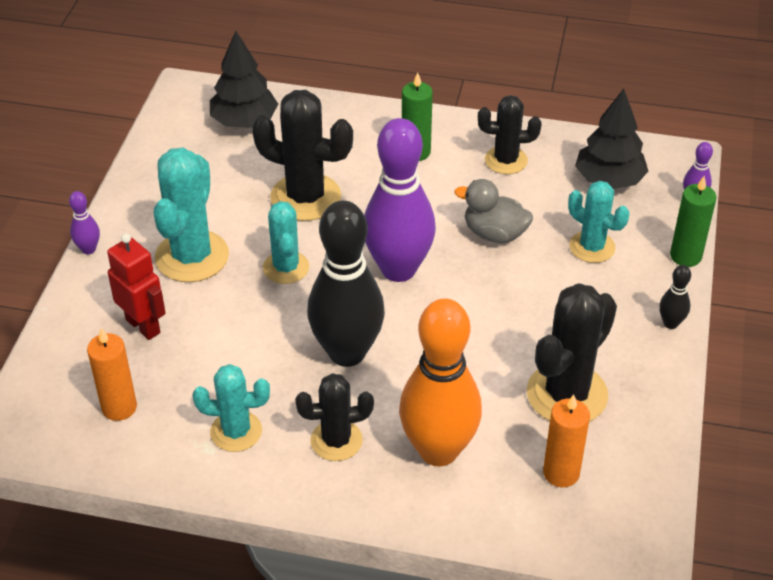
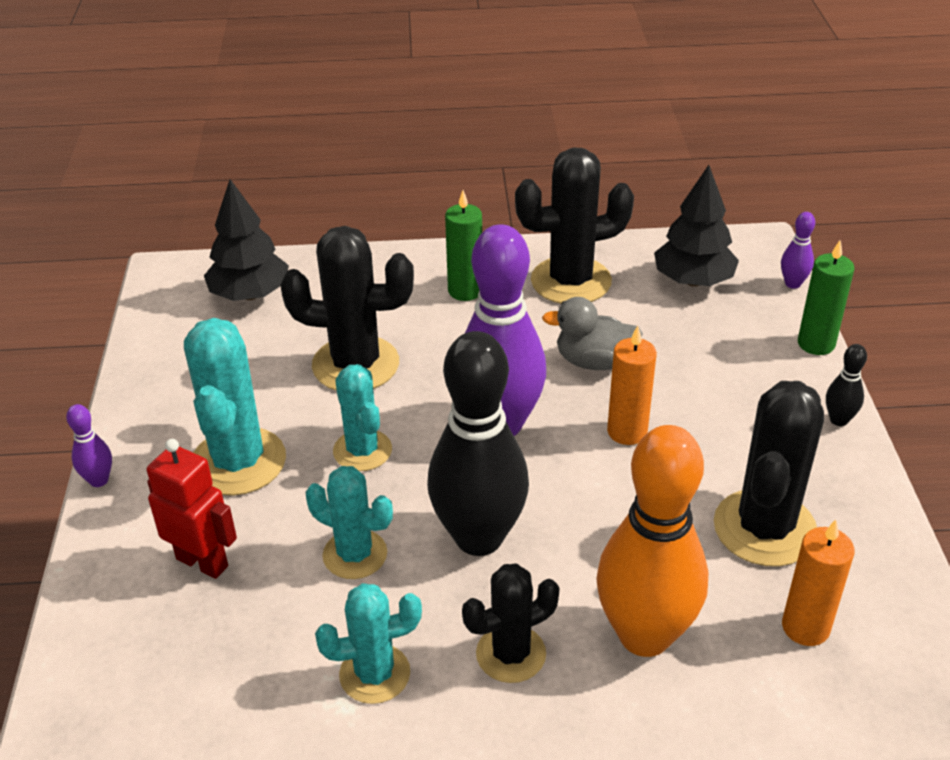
camera: 15 degrees left, 5 degrees down
(119, 407) = (203, 679): orange candle -> orange candle (627, 431)
(506, 160) = (571, 281): black cactus -> black cactus, size x1.60
(592, 247) = (710, 354): turquoise cactus -> turquoise cactus (355, 554)

